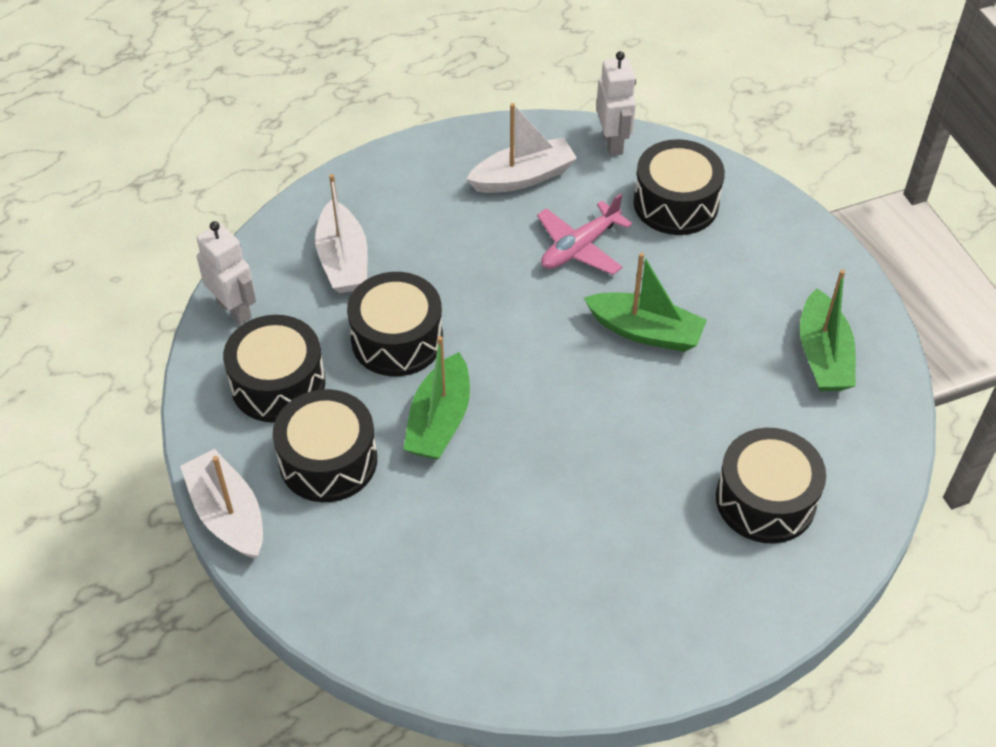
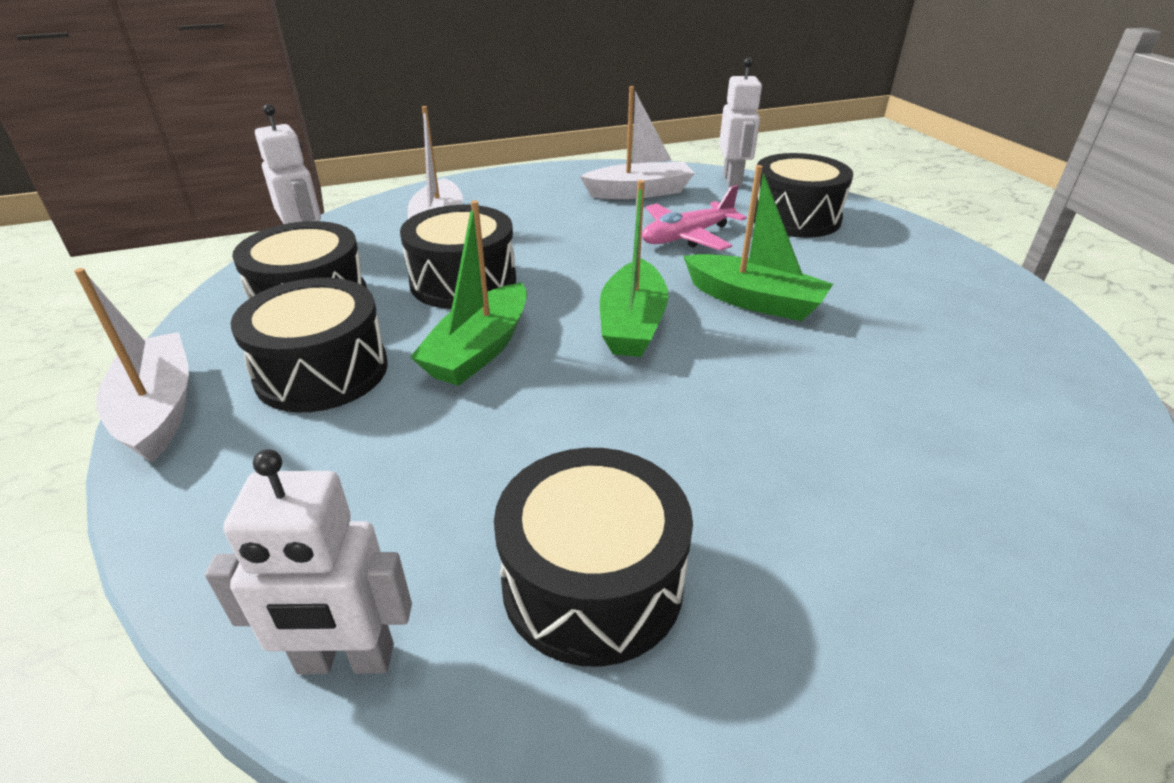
camera: 10 degrees right, 15 degrees down
(448, 663) = (345, 660): none -> white robot
(765, 500) = (929, 485): black drum -> black drum (592, 582)
(823, 355) = (986, 341): green boat -> green boat (632, 324)

